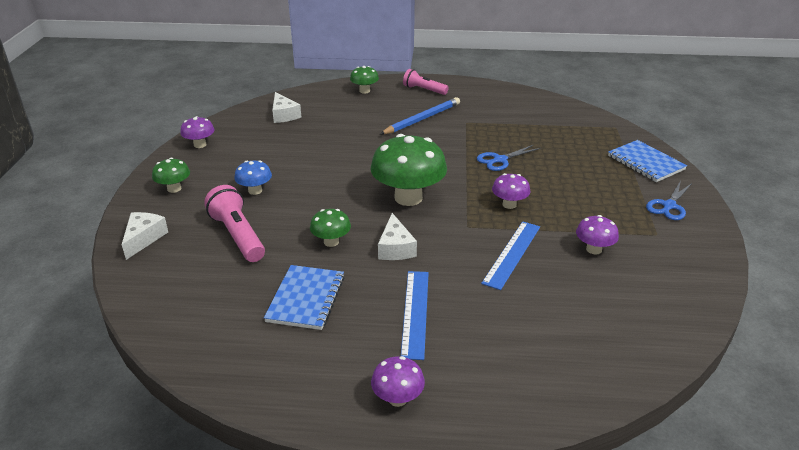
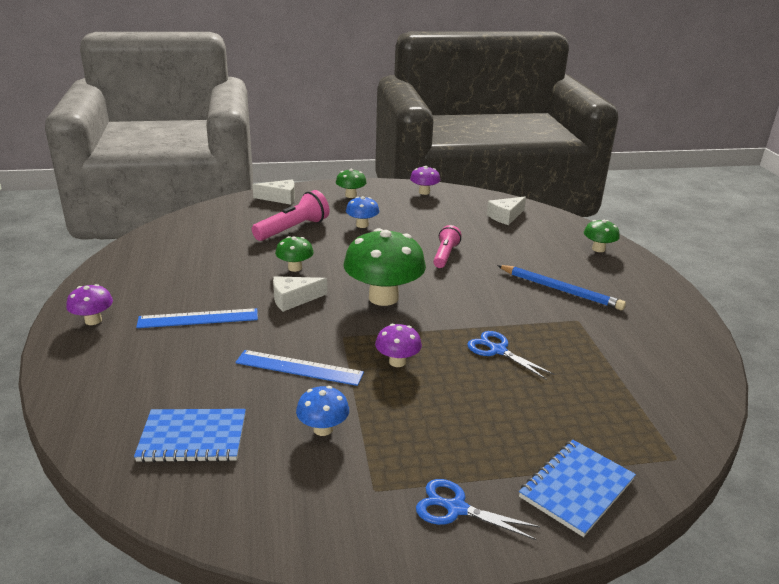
camera: 75 degrees right, 5 degrees down
(306, 299) = (214, 268): blue notebook -> blue notebook (193, 438)
(424, 90) = (638, 284): pink flashlight -> pink flashlight (445, 255)
(594, 249) = (323, 429): purple mushroom -> blue mushroom

